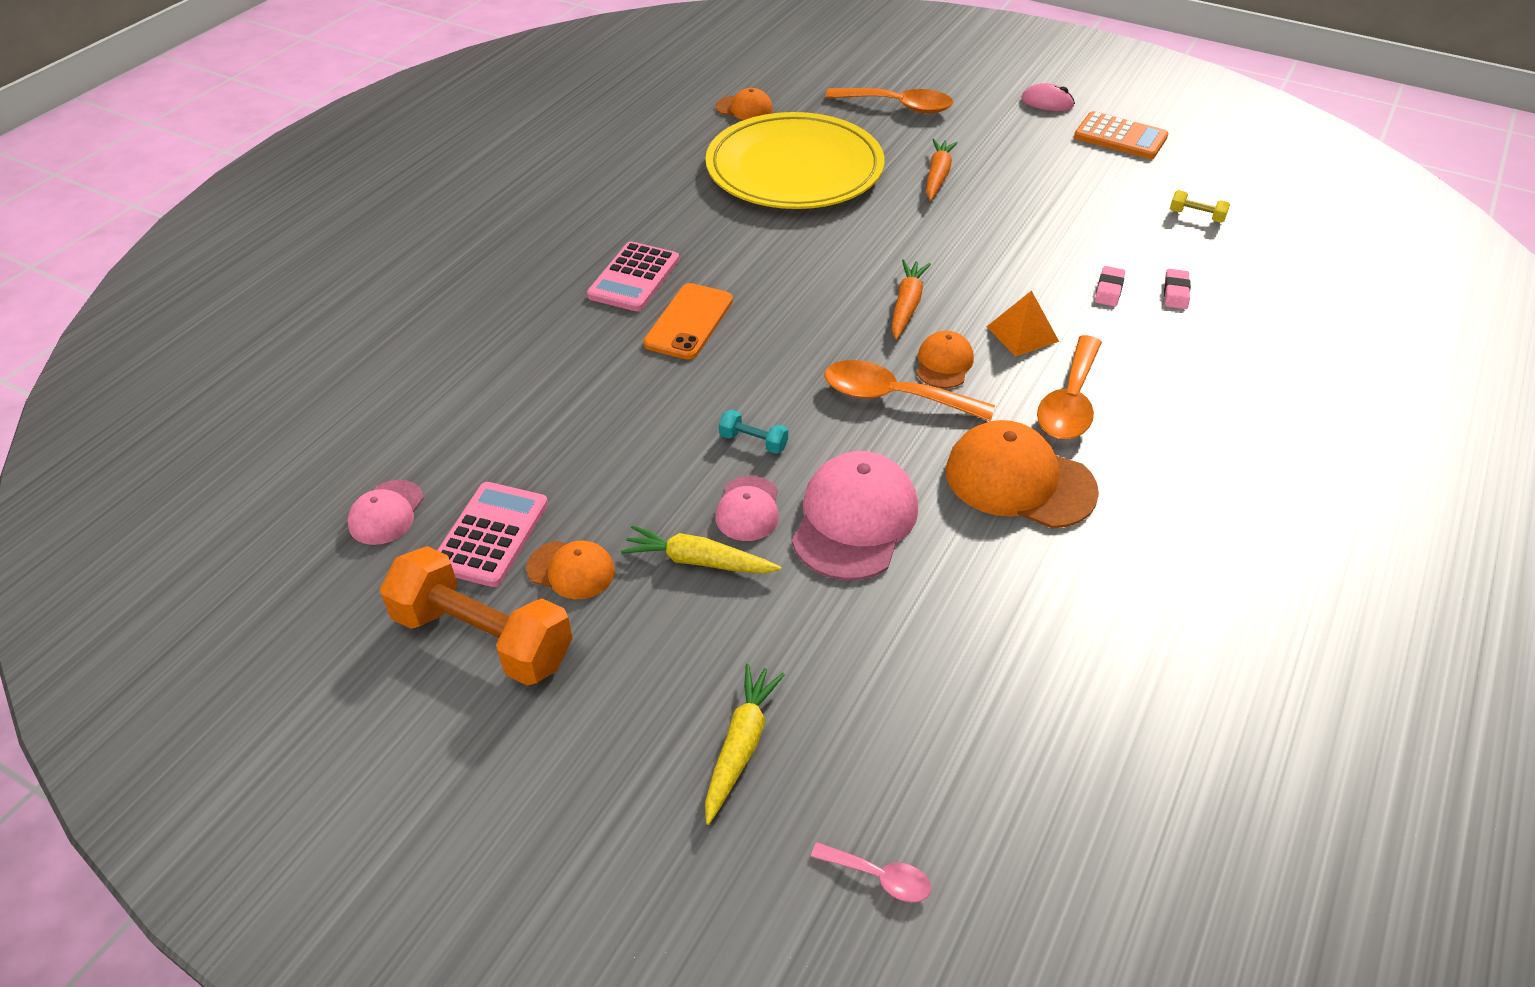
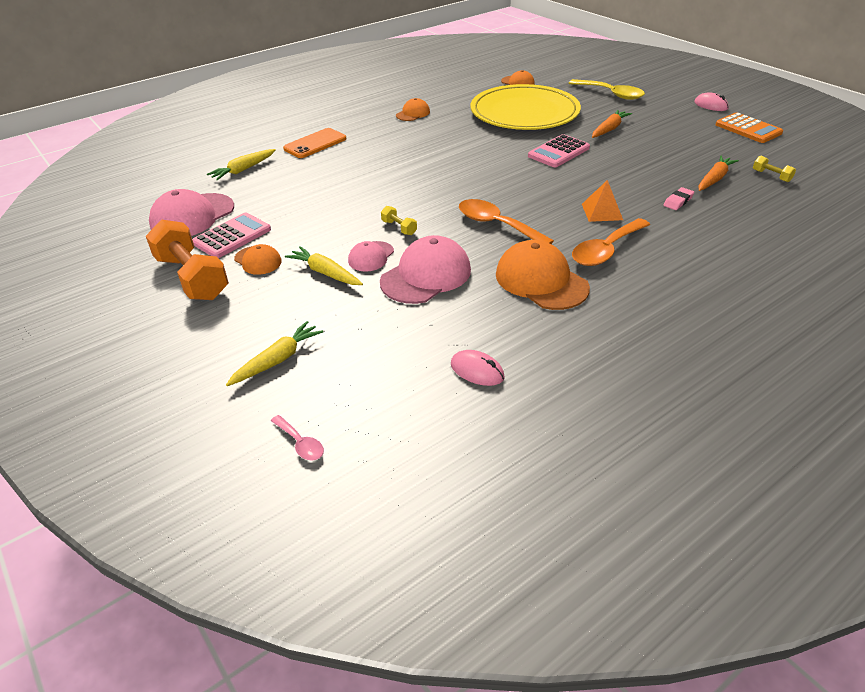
camera: 25 degrees right, 5 degrees down
(386, 513) = (192, 216): pink cap -> pink cap, size x1.82
(406, 391) = (243, 170): none -> yellow carrot
(634, 278) = (395, 145): pink calculator -> pink calculator (558, 152)
(689, 322) = (408, 169): orange phone -> orange phone (315, 144)
(753, 442) = (399, 228): turquoise dumbbell -> yellow dumbbell
(898, 106) = (611, 94): orange spoon -> yellow spoon
(907, 305) = (540, 185): orange carrot -> orange carrot (714, 179)
(944, 363) = (540, 216): orange cap -> orange cap (413, 113)
(1035, 663) = (477, 371): none -> pink mouse
(1175, 292) = (724, 211): pink eraser -> none

